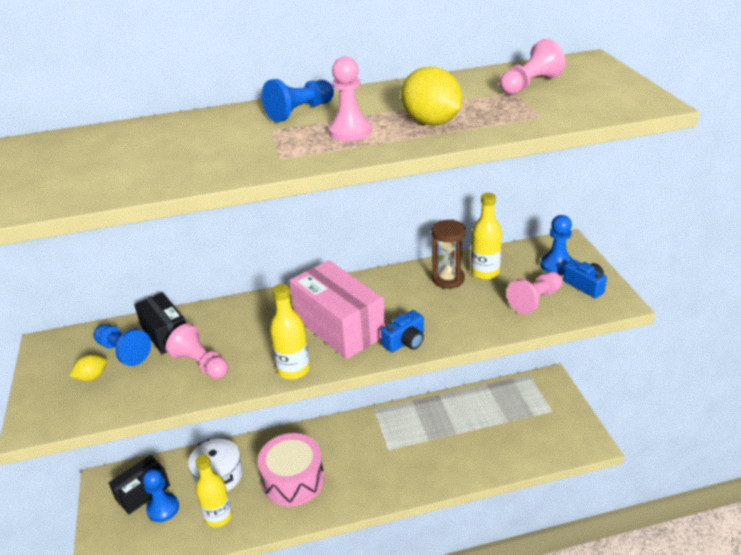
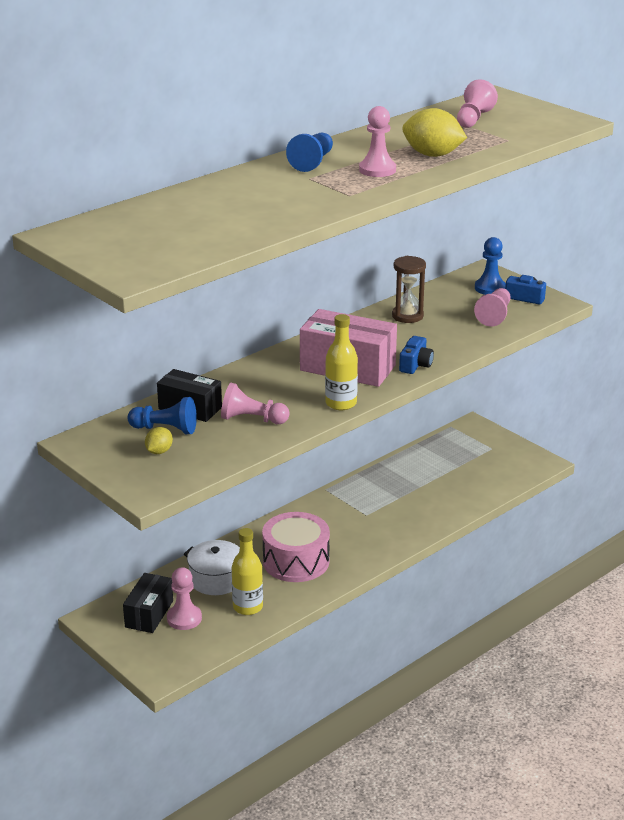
camera: 30 degrees left, 5 degrees down
(163, 508) = (184, 618): blue pawn -> pink pawn
(485, 272) = (435, 305): yellow bottle -> none

